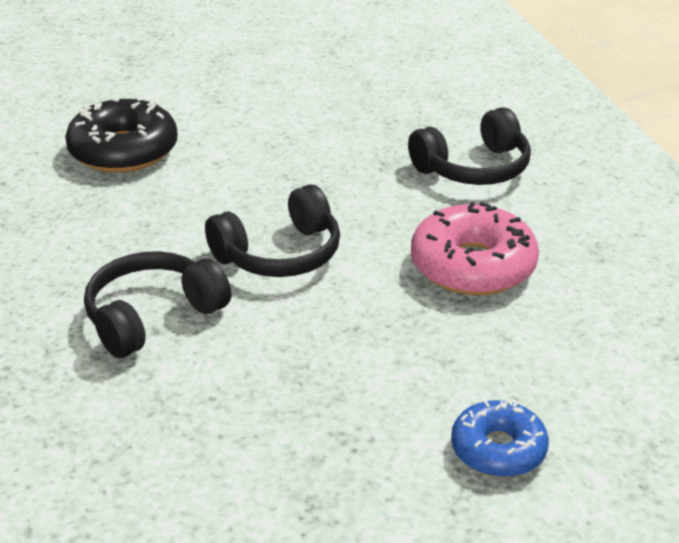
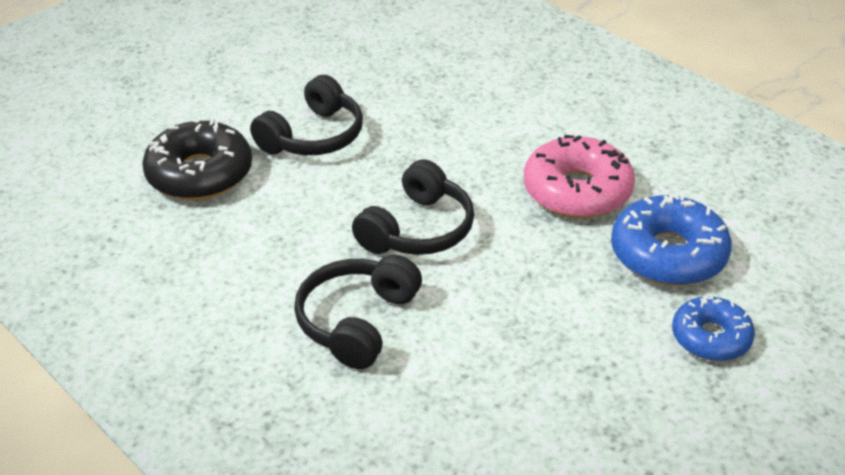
camera: 25 degrees left, 5 degrees up
(473, 168) = (512, 104): black headphones -> black headphones (313, 136)
(520, 355) = (668, 254): none -> blue donut

